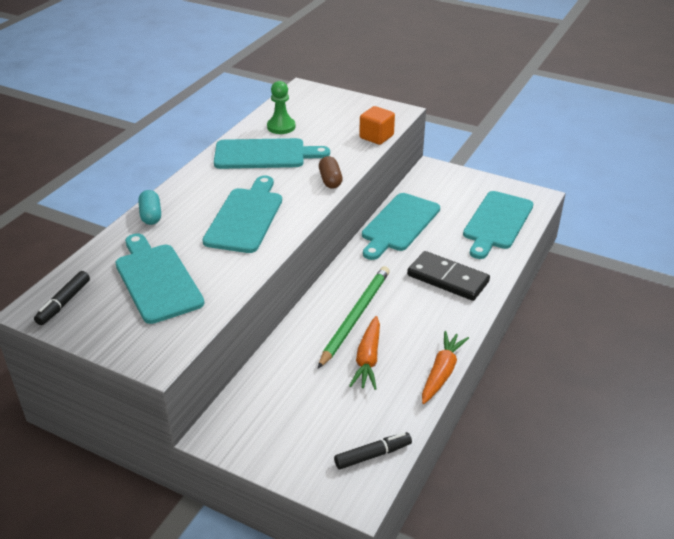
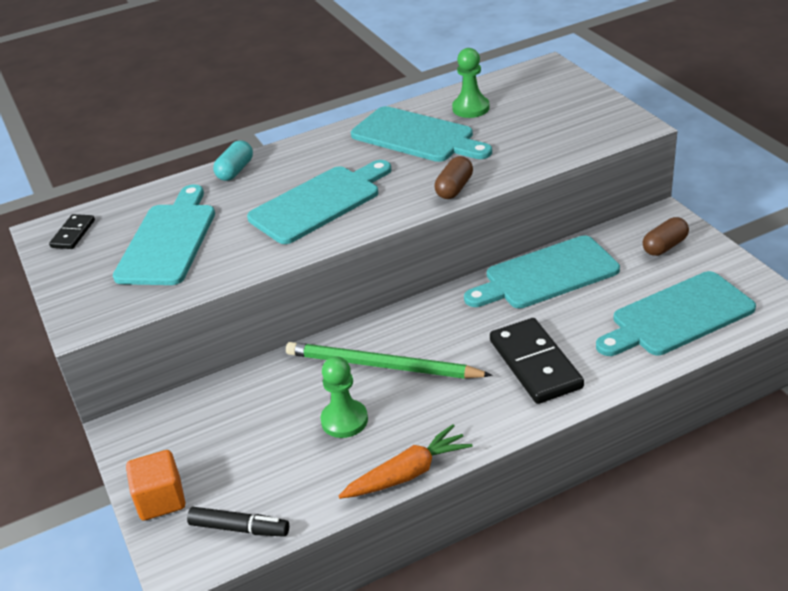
camera: 40 degrees right, 0 degrees up
(64, 303) = (73, 234): black marker -> black domino
(355, 316) = (382, 365): green pencil -> green pencil turned 135 degrees counterclockwise
(368, 359) = (344, 420): orange carrot -> green pawn
(376, 137) = (569, 150): orange cube -> orange cube (161, 500)
(449, 185) = (664, 246): none -> brown capsule

